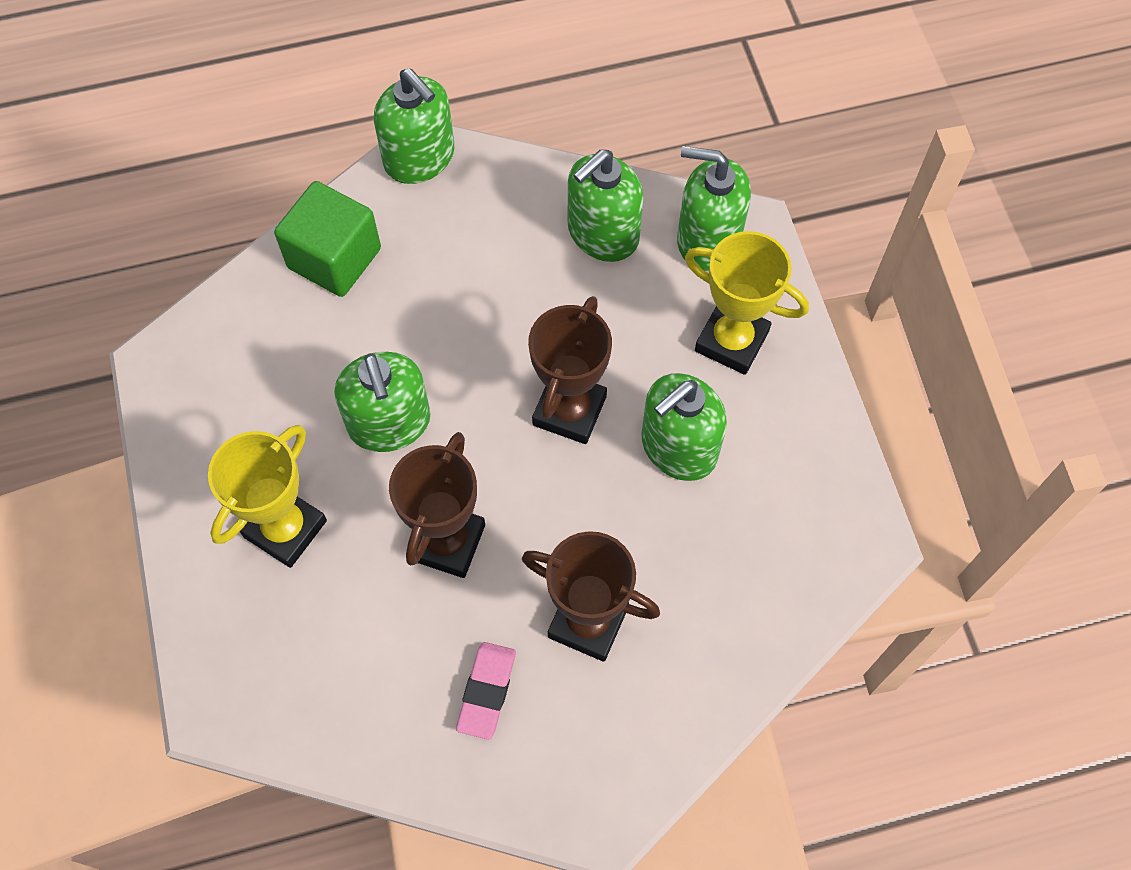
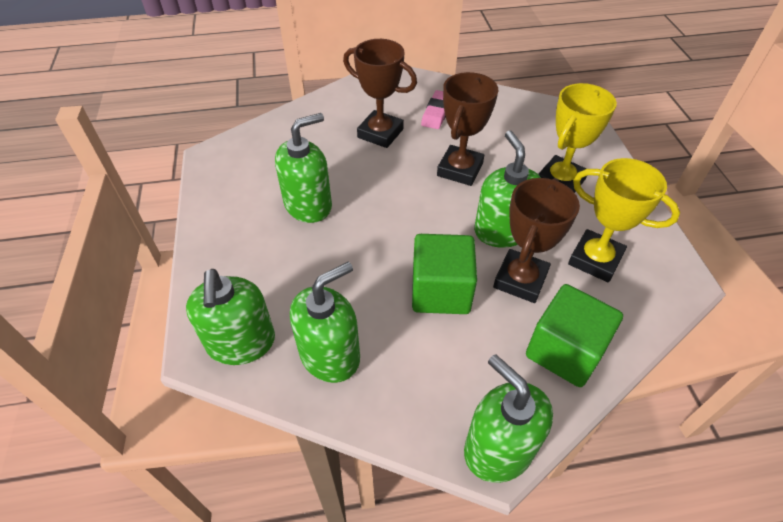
camera: 175 degrees left, 15 degrees down
(477, 322) = (440, 291): none -> green cube
(569, 410) = (377, 230): brown trophy -> brown trophy (520, 280)
(707, 239) = (241, 343): green soap dispenser -> green soap dispenser turned 60 degrees clockwise
(731, 341) = (250, 264): yellow trophy -> yellow trophy (595, 259)

